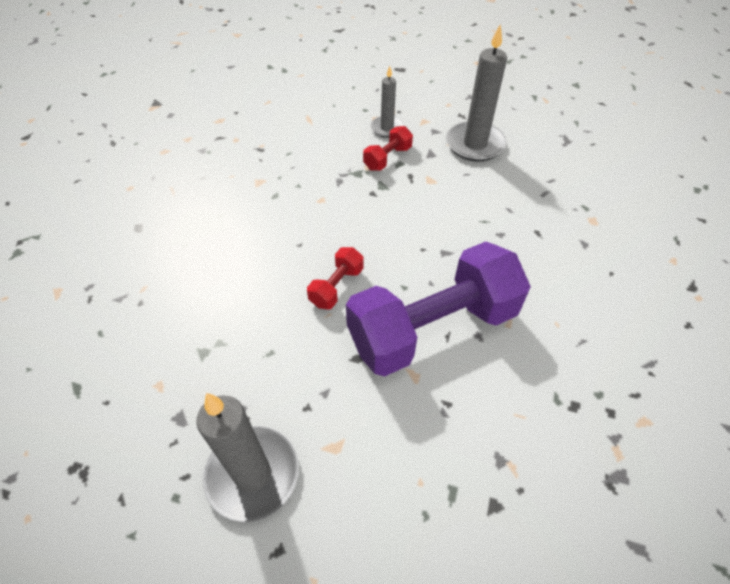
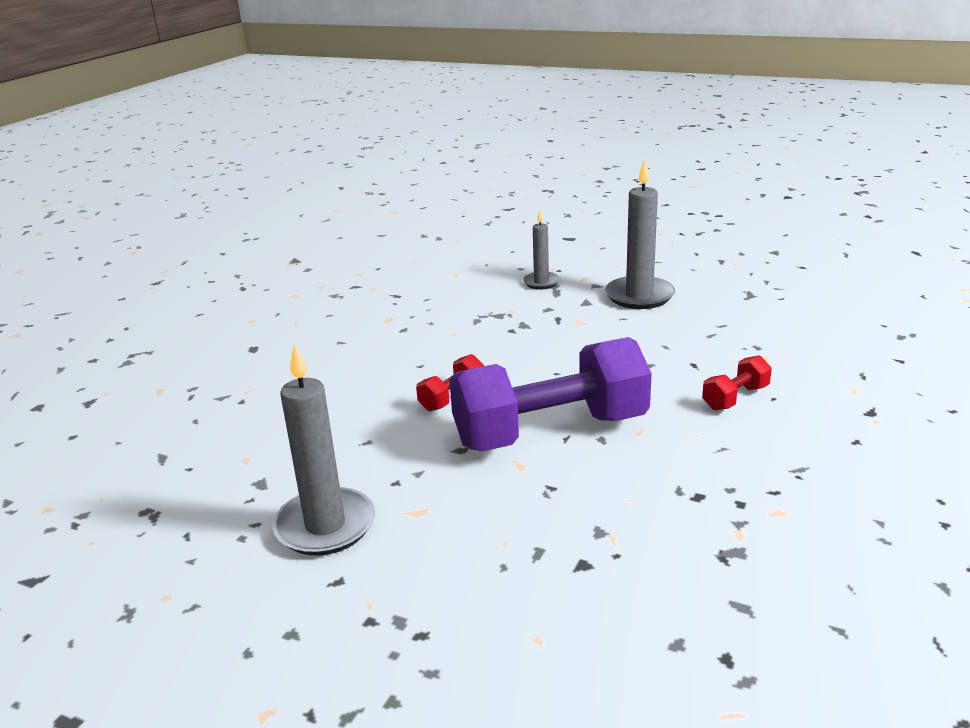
camera: 10 degrees right, 25 degrees down
(387, 158) = (535, 304): red dumbbell -> red dumbbell (735, 397)

